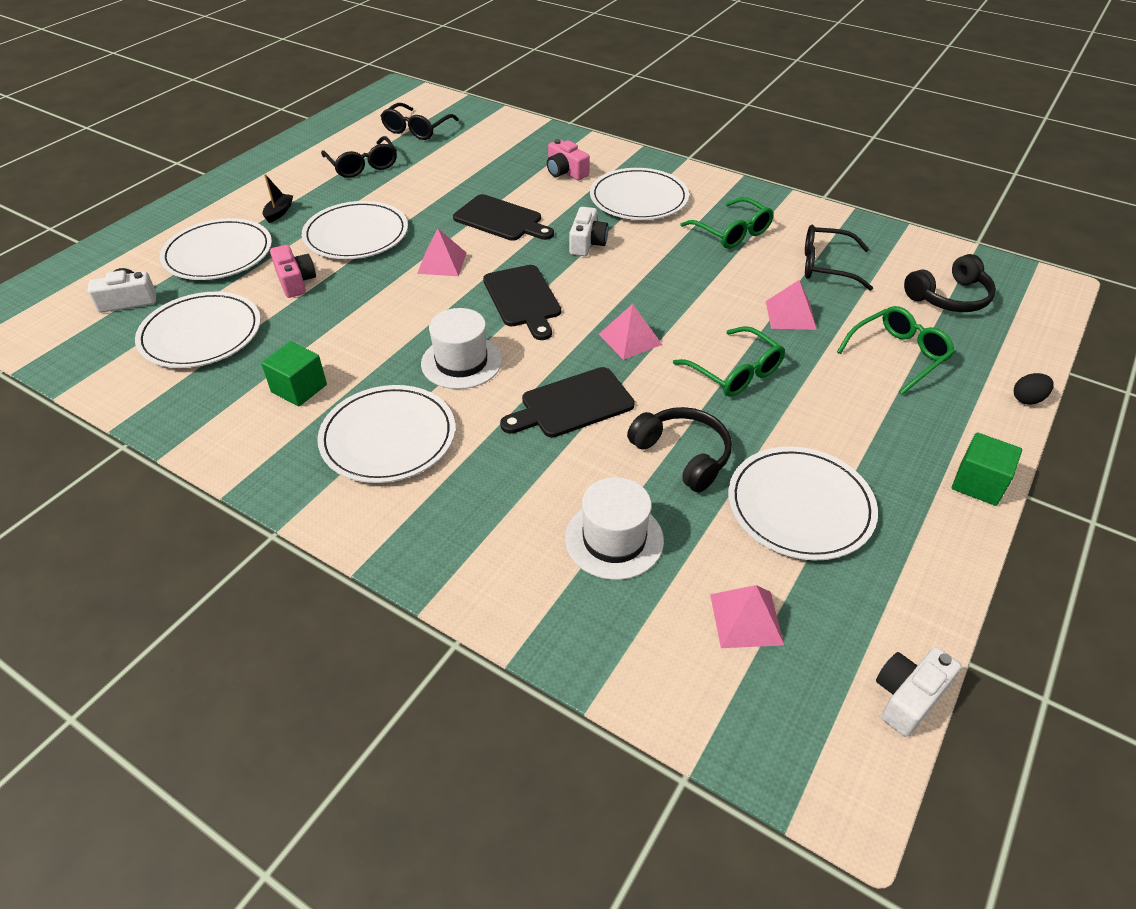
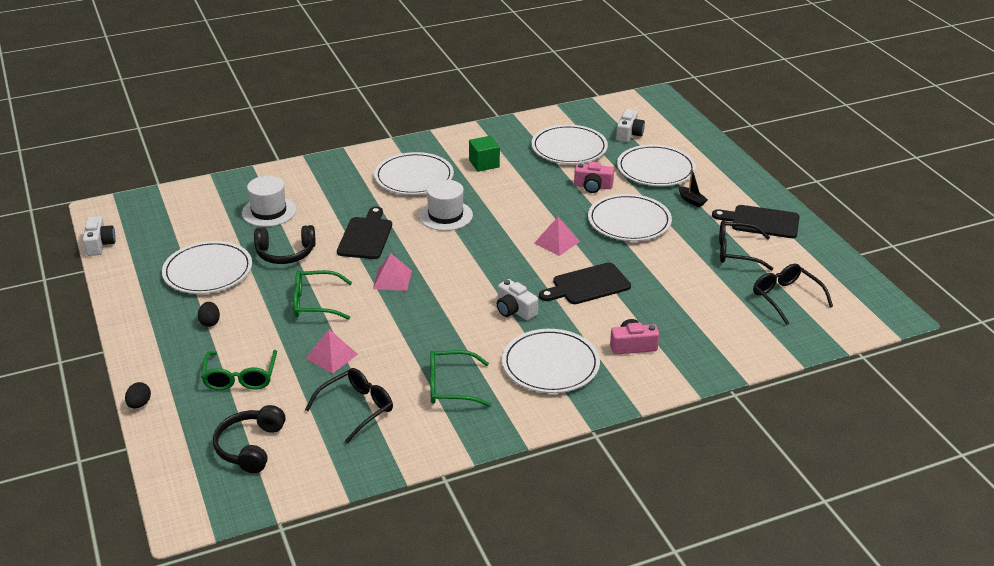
camera: 125 degrees right, 10 degrees down
(523, 299) = (479, 257): black cutting board -> black cutting board (761, 222)
(746, 619) = (185, 225): pink pyramid -> none
(869, 434) = (210, 322): none -> black egg
(978, 483) = (132, 337): green cube -> none

